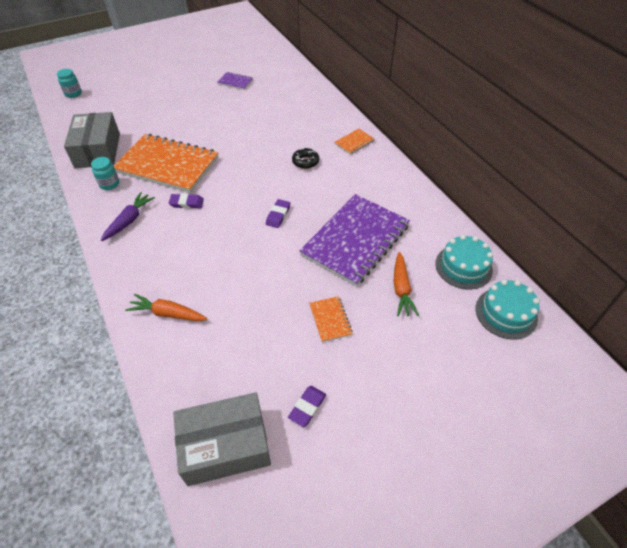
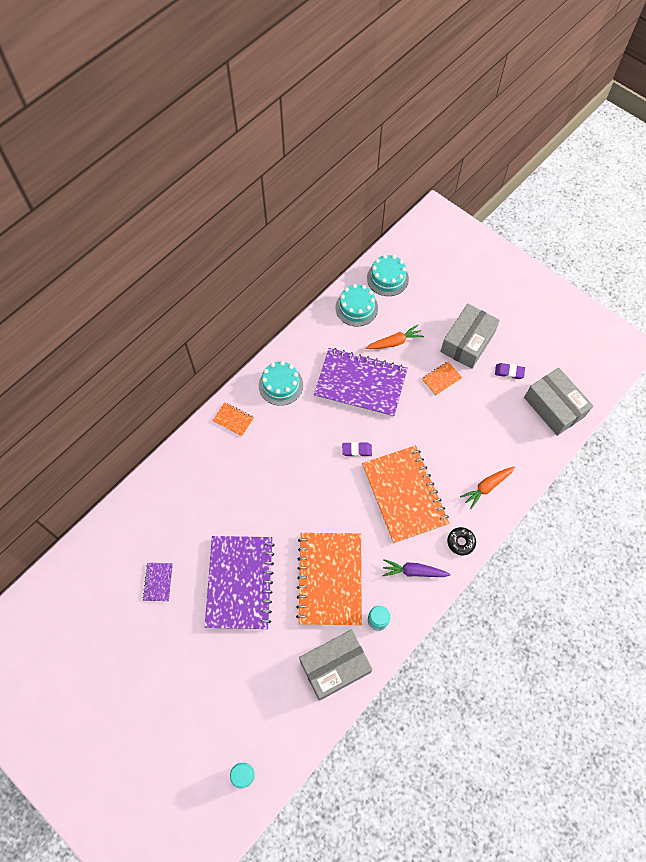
camera: 110 degrees left, 15 degrees up
(168, 313) = (487, 487): orange carrot -> orange carrot turned 60 degrees clockwise
(187, 203) = (373, 533): purple eraser -> none
(204, 117) = (240, 582): none -> purple notebook
(208, 237) = (404, 494): none -> orange notebook
(305, 162) = (278, 453): black donut -> black donut (460, 542)
(375, 371) = (467, 342): none -> grey box
(379, 180) = (281, 385): none -> turquoise cake

